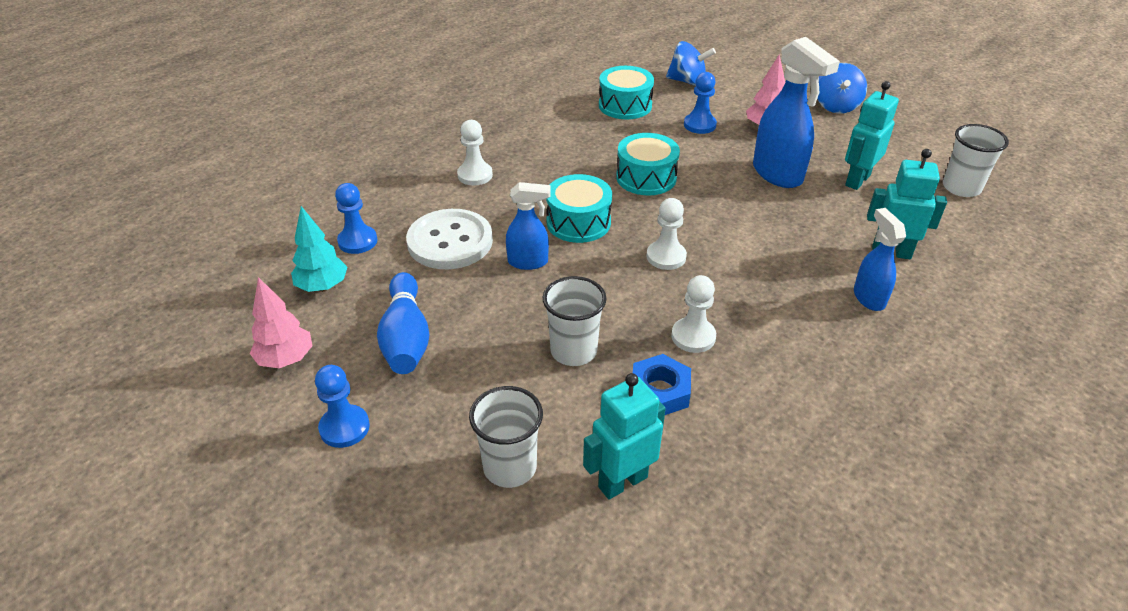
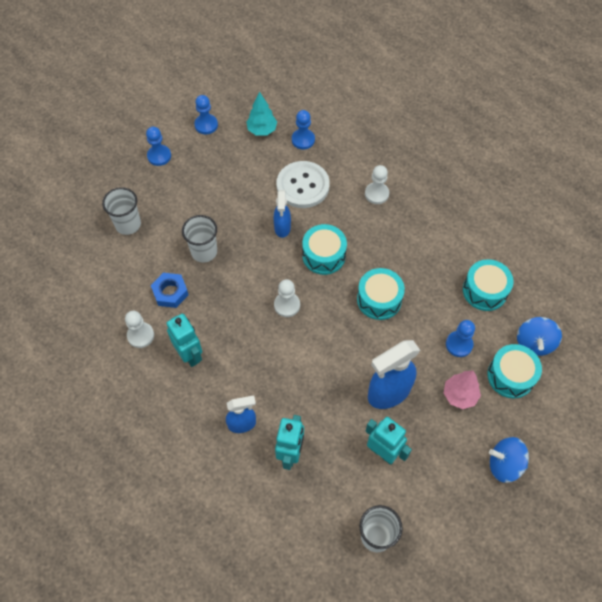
camera: 90 degrees right, 20 degrees up
(286, 360) = (206, 125): pink tree -> blue pawn
(406, 338) = (219, 173): blue bowling pin -> none
(622, 481) = (113, 272): turquoise robot -> turquoise robot (190, 355)
(693, 336) = (212, 313): white pawn -> white pawn (140, 335)
(731, 97) = (511, 376): none -> turquoise drum

